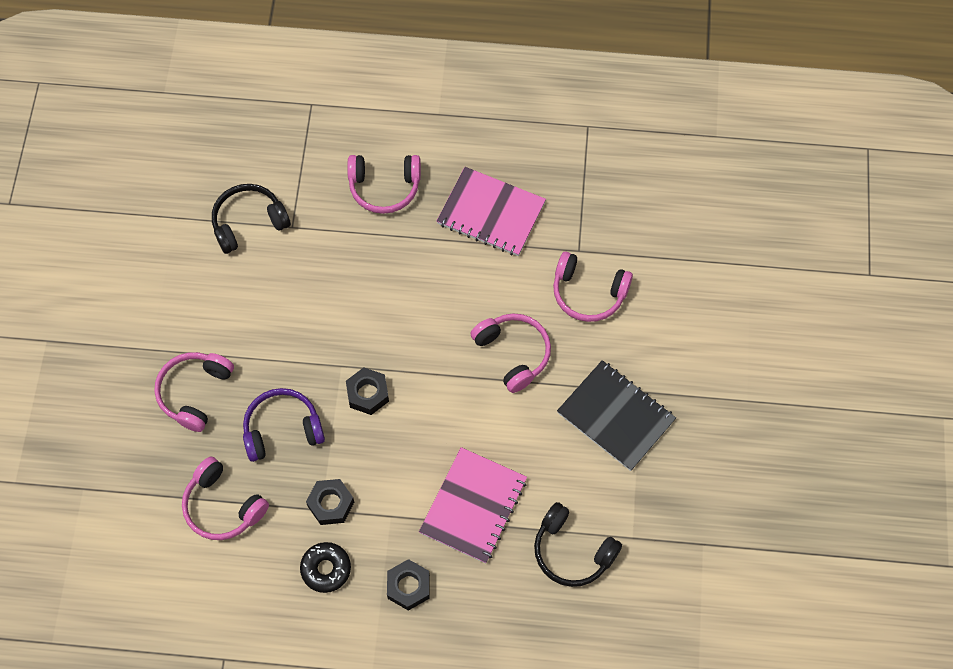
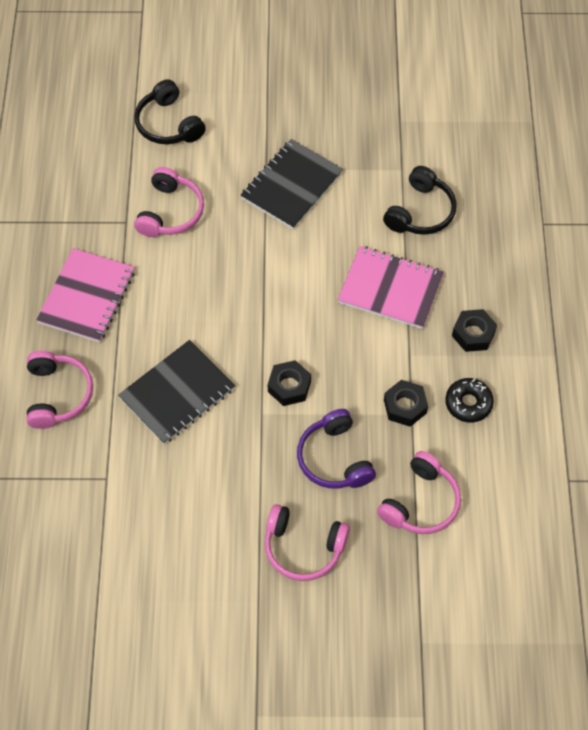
camera: 95 degrees left, 5 degrees down
(249, 222) = (102, 522): black headphones -> black headphones (168, 124)
(373, 290) = (177, 393): none -> black notebook
(513, 353) = (237, 268): pink headphones -> none

